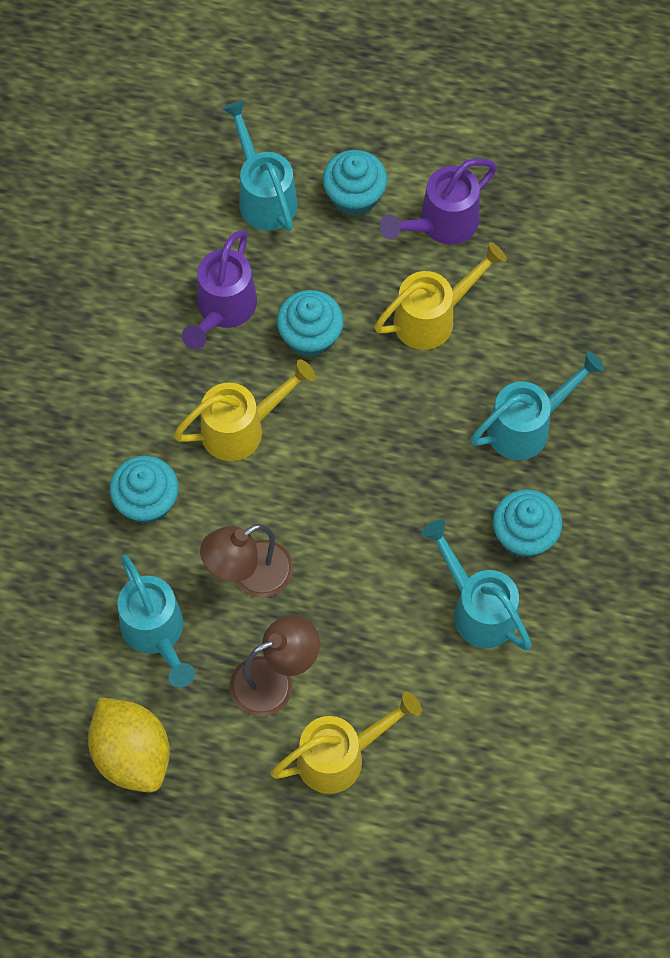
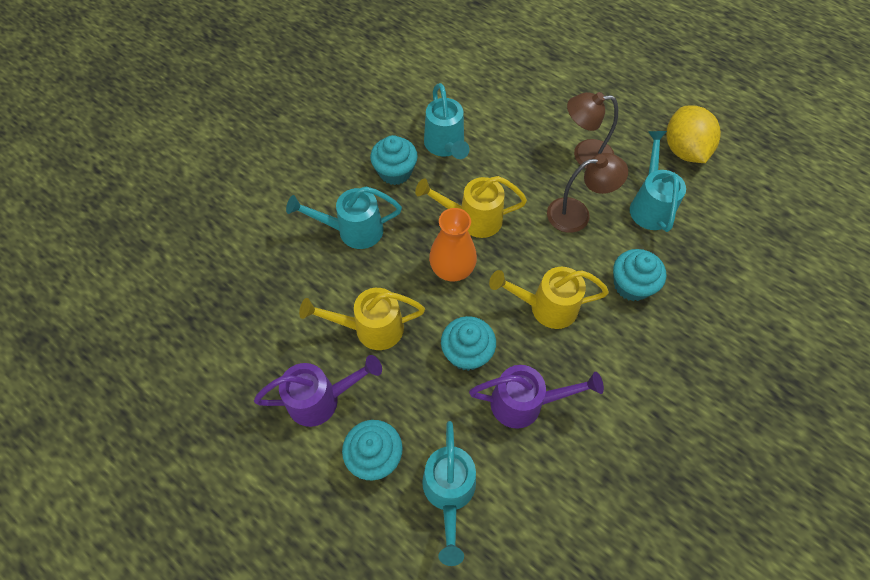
camera: 155 degrees left, 5 degrees down
(223, 310) = (524, 403): purple watering can -> purple watering can turned 45 degrees clockwise
(340, 756) = (561, 108): yellow watering can -> yellow watering can (473, 219)
(376, 428) = (452, 269): none -> orange vase

